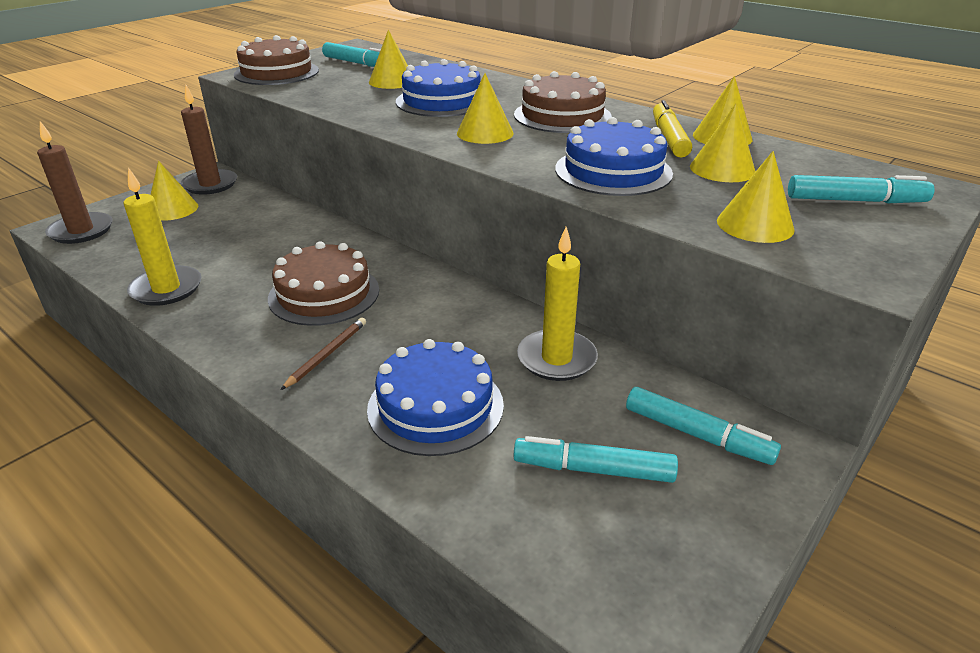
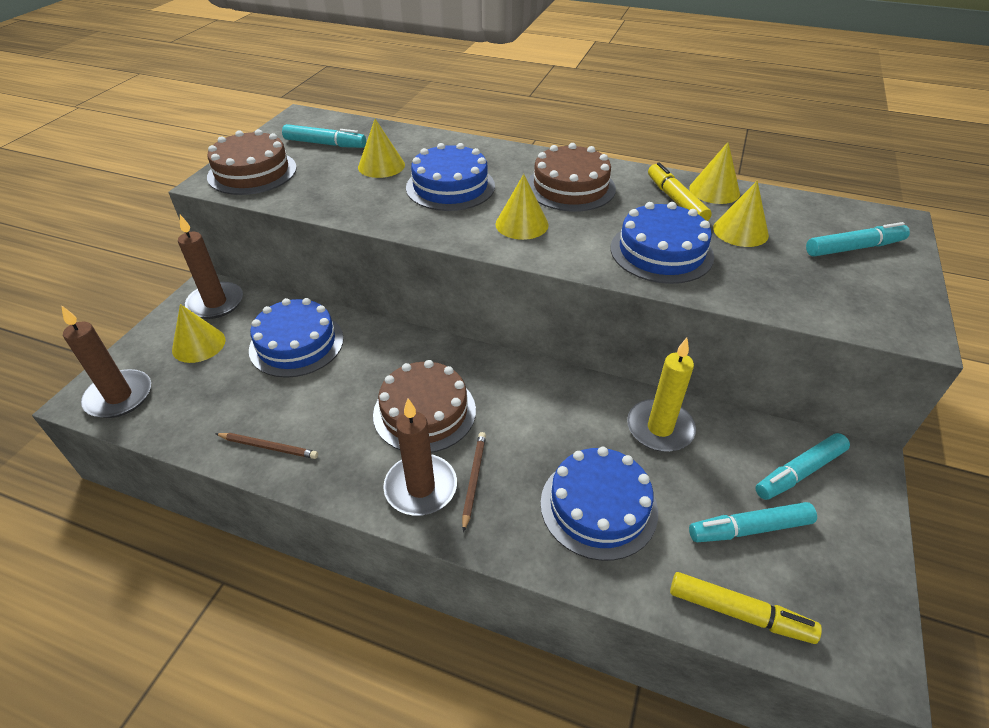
camera: 20 degrees left, 10 degrees up
(166, 289) = (269, 447): yellow candle -> brown pencil
(252, 223) = (296, 344): none -> blue cake
(272, 348) = (421, 487): none -> brown candle
(520, 541) = (739, 613): none -> yellow marker
(697, 435) = (799, 472): turquoise marker -> turquoise marker turned 135 degrees clockwise
(755, 225) = (805, 293): yellow cone -> none

